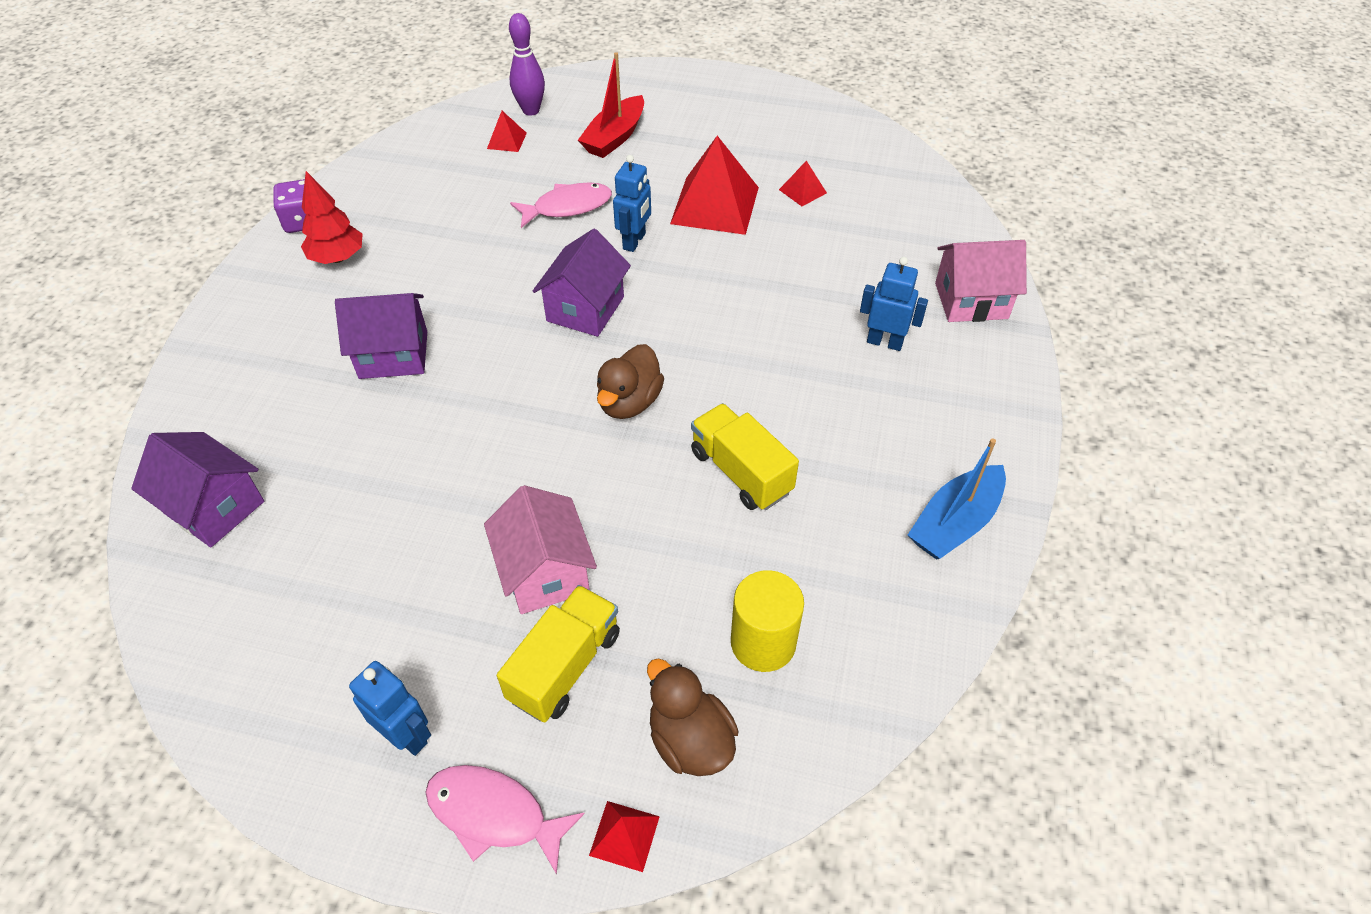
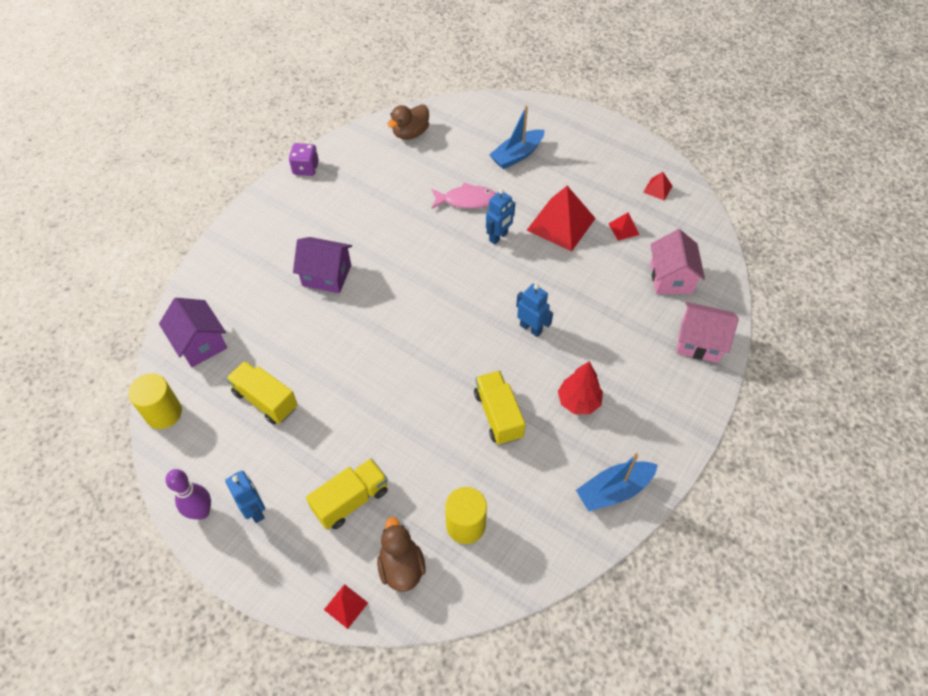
camera: 20 degrees right, 5 degrees up
(184, 633) = (163, 413): none -> yellow cylinder
(337, 258) = (317, 199): red tree -> red tree (578, 402)
(360, 559) = (265, 400): none -> yellow truck
(494, 814) = (284, 569): pink fish -> none
(507, 140) = (447, 140): red pyramid -> red pyramid (657, 189)
(531, 110) = (471, 121): purple bowling pin -> purple bowling pin (201, 512)
(545, 572) = (361, 441): pink house -> pink house (671, 278)
(585, 309) = (449, 277): purple house -> none
(615, 137) = (517, 155): red boat -> blue boat
(629, 402) = (451, 348): brown duck -> brown duck (410, 133)
(884, 342) = (627, 355): blue robot -> blue robot (531, 328)

